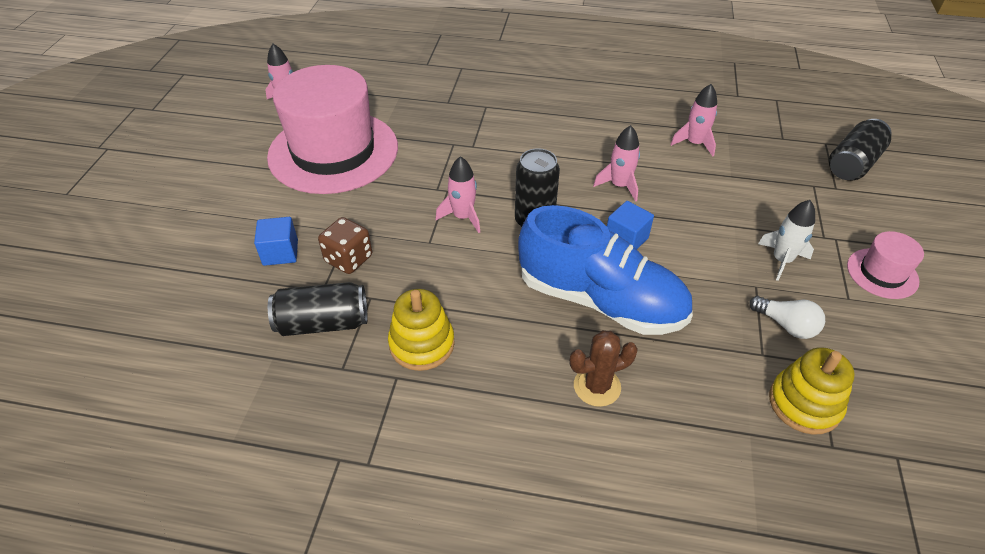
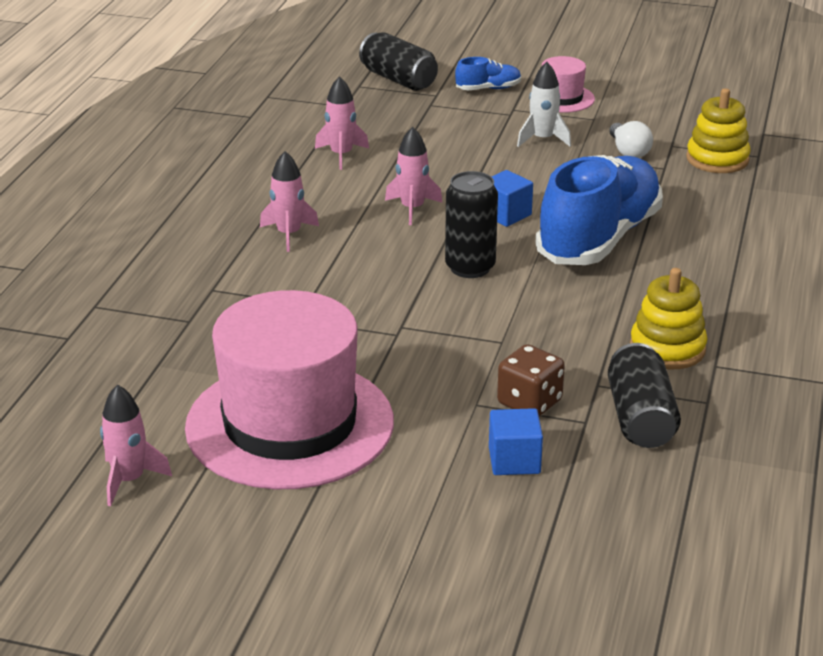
camera: 85 degrees left, 15 degrees down
(463, 217) = (456, 316): pink rocket -> pink rocket (289, 234)
(597, 386) = (712, 251): brown cactus -> none
(786, 325) = (628, 151): white light bulb -> white light bulb turned 120 degrees clockwise
(870, 220) = (488, 89): none -> blue shoe

